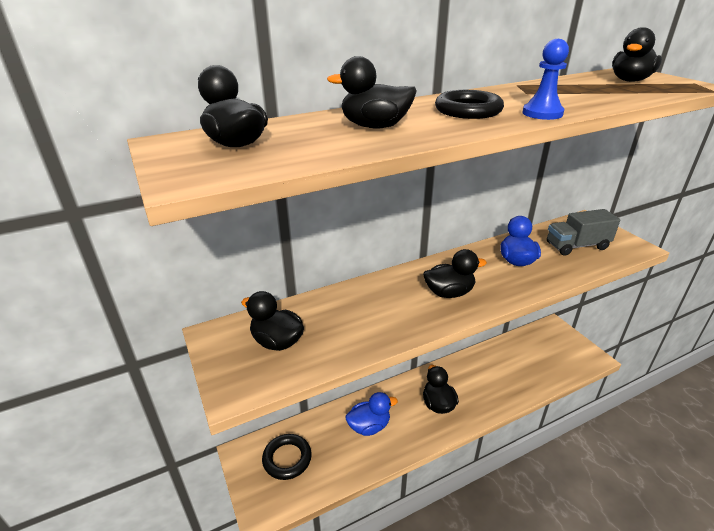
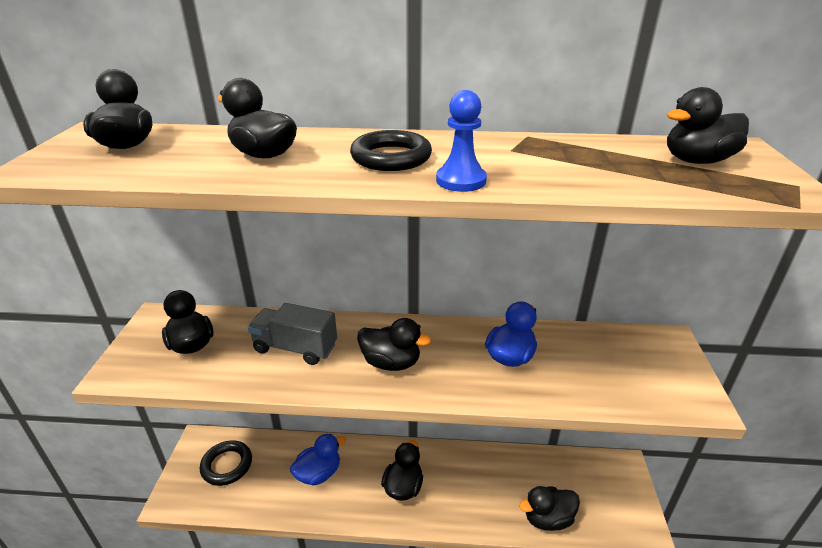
camera: 30 degrees right, 0 degrees up
(369, 426) = (318, 473): blue duck -> blue duck turned 45 degrees counterclockwise
(541, 378) = (547, 518): none -> black duck
(577, 246) = (612, 368): grey truck -> grey truck (295, 348)

